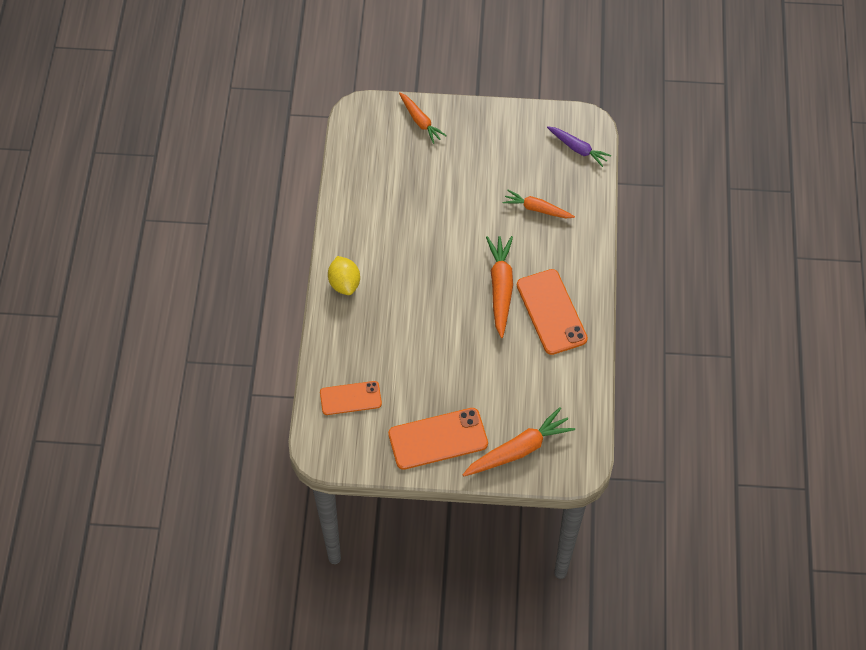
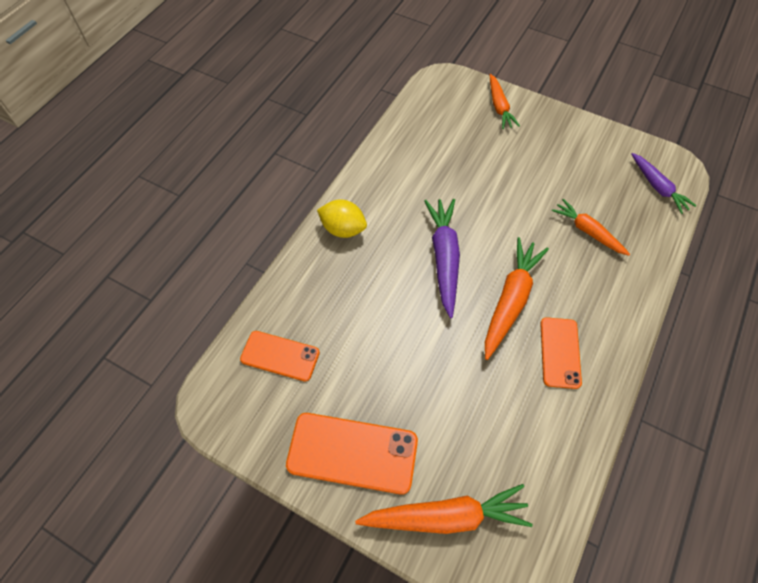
camera: 25 degrees right, 0 degrees up
(344, 283) = (343, 229): yellow lemon -> yellow lemon turned 75 degrees counterclockwise
(436, 275) = (444, 258): none -> purple carrot
(551, 312) = (560, 352): orange phone -> orange phone, size x0.64

